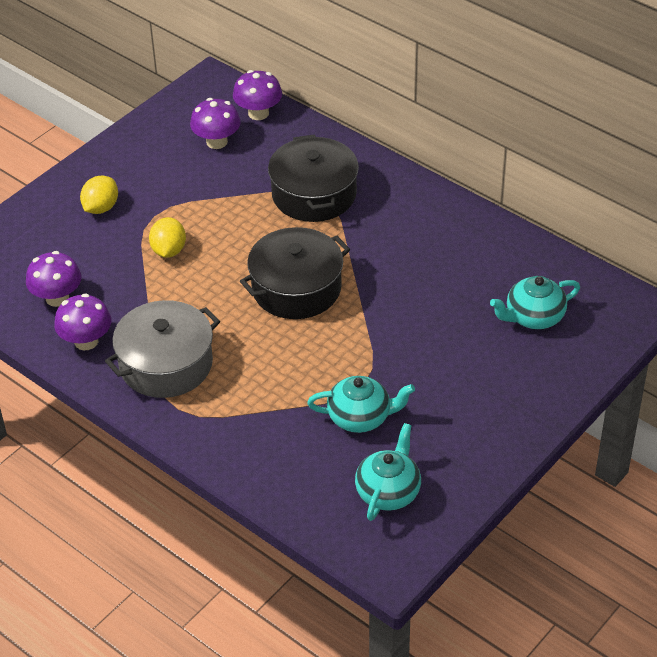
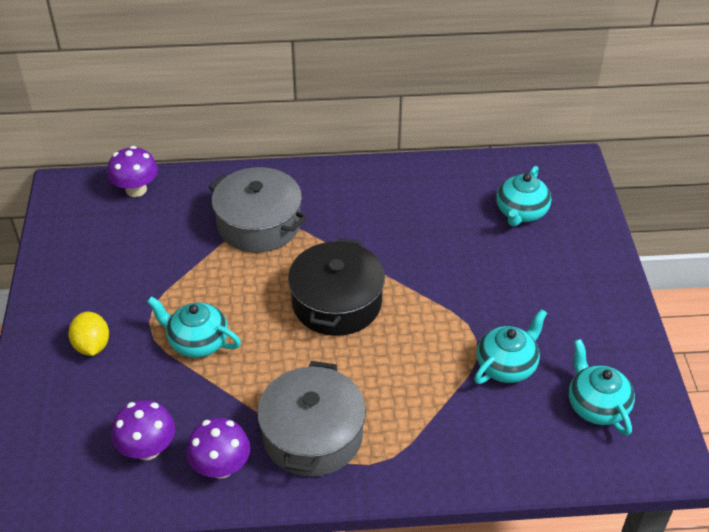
camera: 45 degrees left, 0 degrees up
(169, 250) = (197, 342): yellow lemon -> turquoise teapot
(217, 142) = (128, 231): purple mushroom -> none
(314, 194) = (259, 224): black pot -> grey pot

